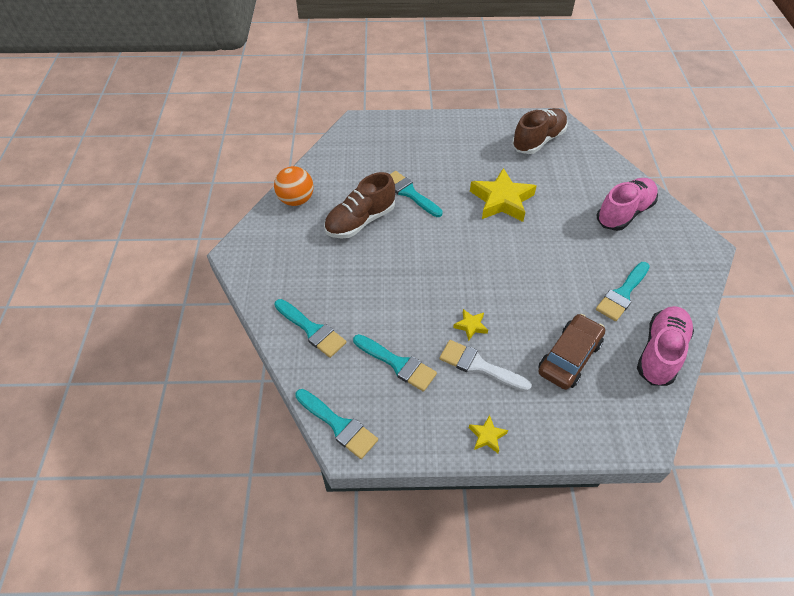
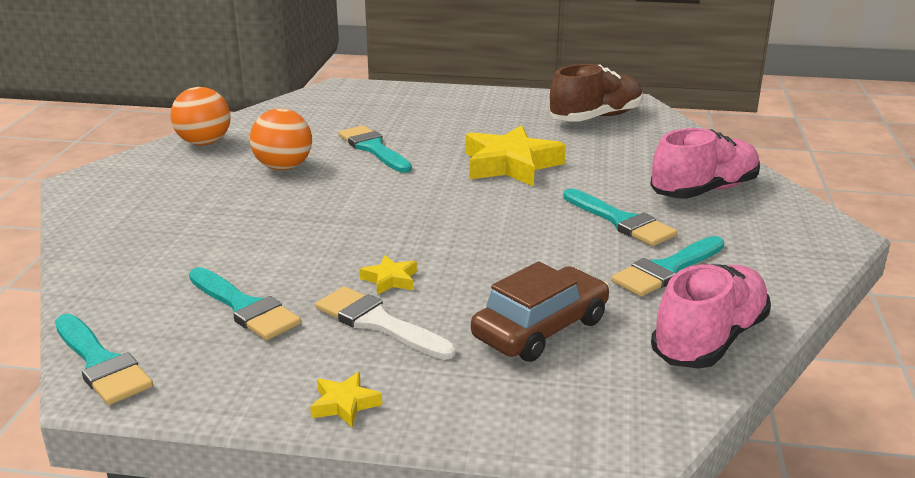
camera: 10 degrees right, 25 degrees down
(312, 330) = (135, 260): turquoise brush -> turquoise brush (621, 221)
(360, 221) = (283, 167): brown shoe -> orange ball

